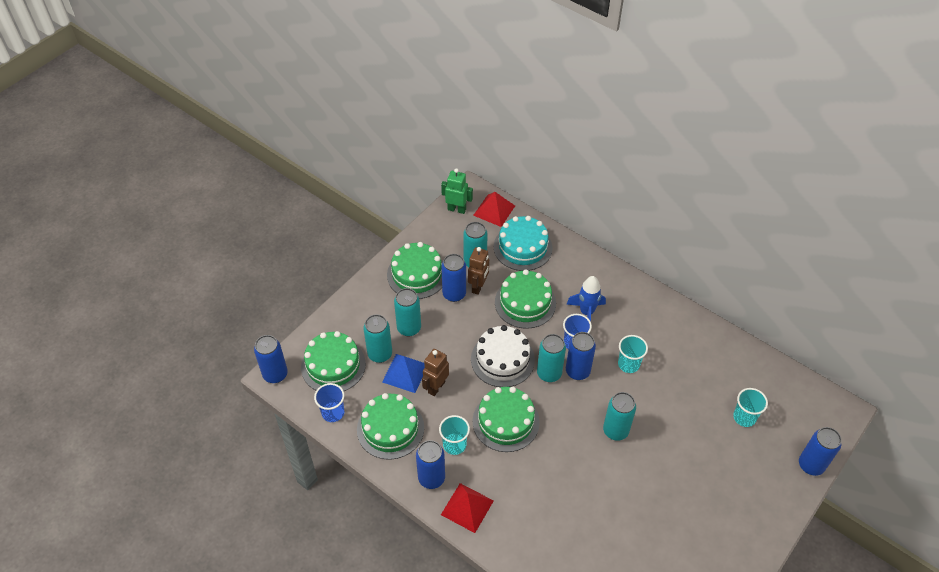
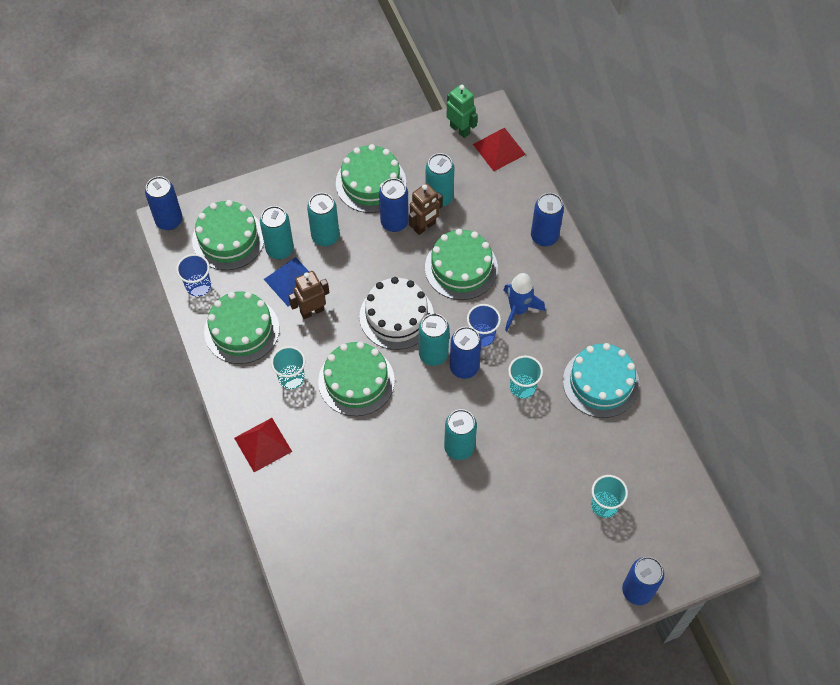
camera: 30 degrees right, 10 degrees up
(431, 478) = (248, 399): blue can -> blue can (544, 236)
(522, 247) = (501, 205): turquoise cake -> turquoise cake (601, 382)

